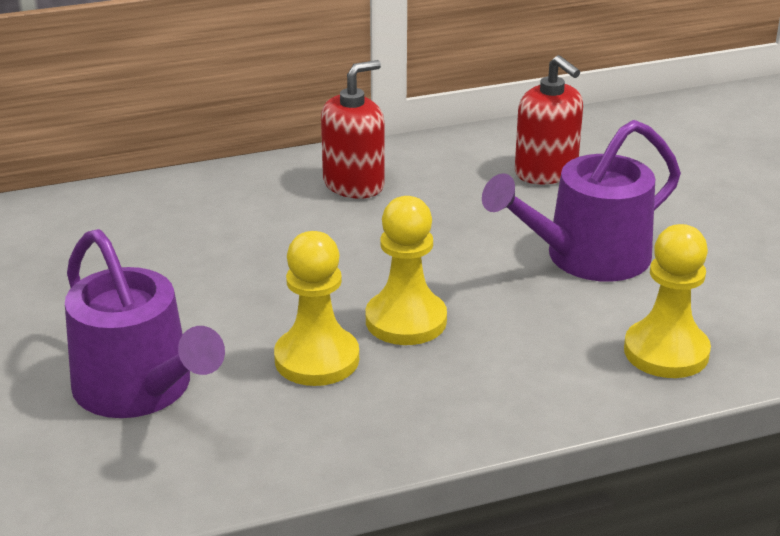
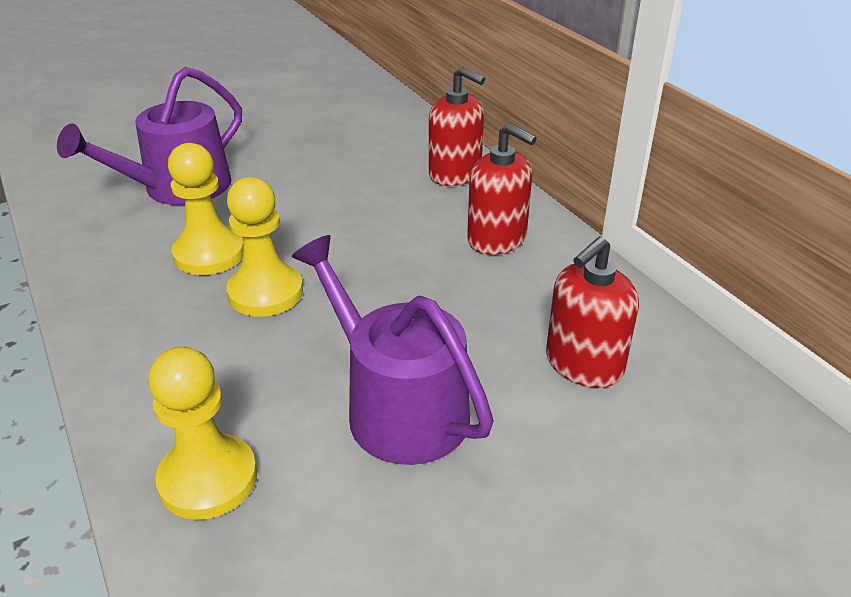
camera: 80 degrees right, 5 degrees up
(212, 192) = (455, 174): none -> red soap dispenser

